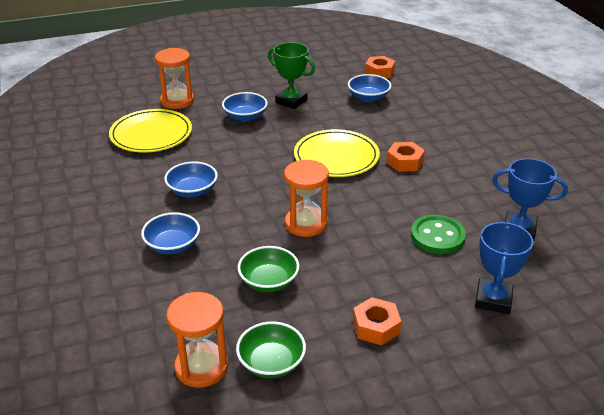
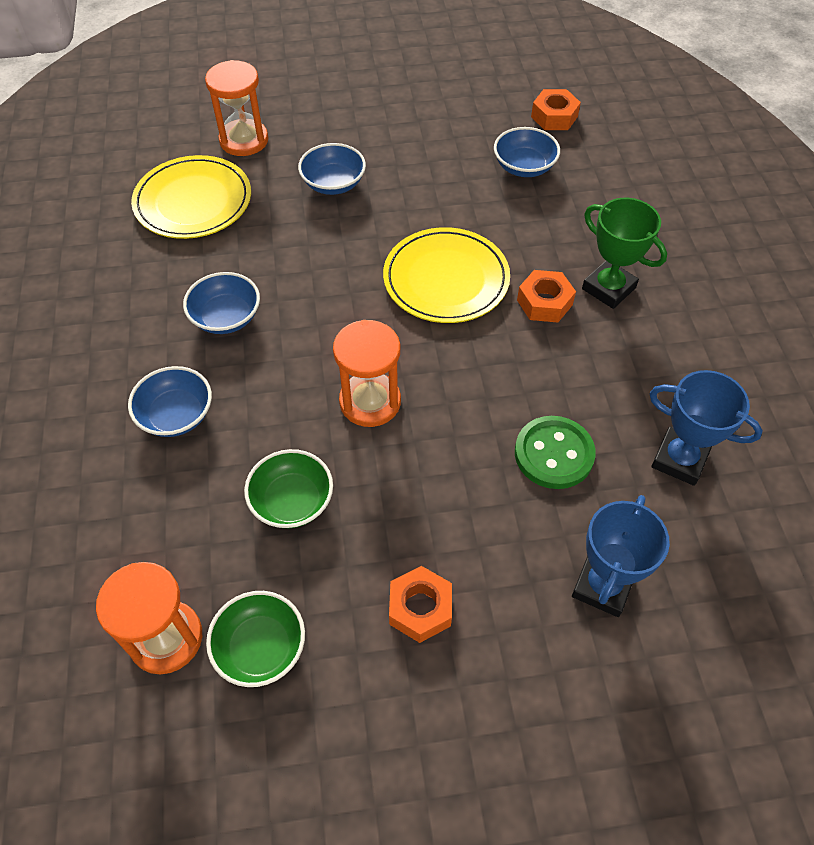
camera: 10 degrees right, 20 degrees up
(291, 101) = (407, 160): green trophy -> green trophy (608, 288)

